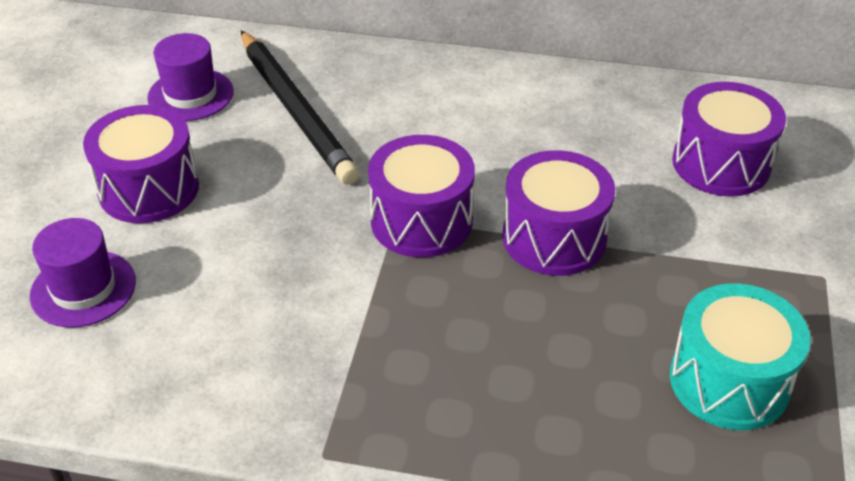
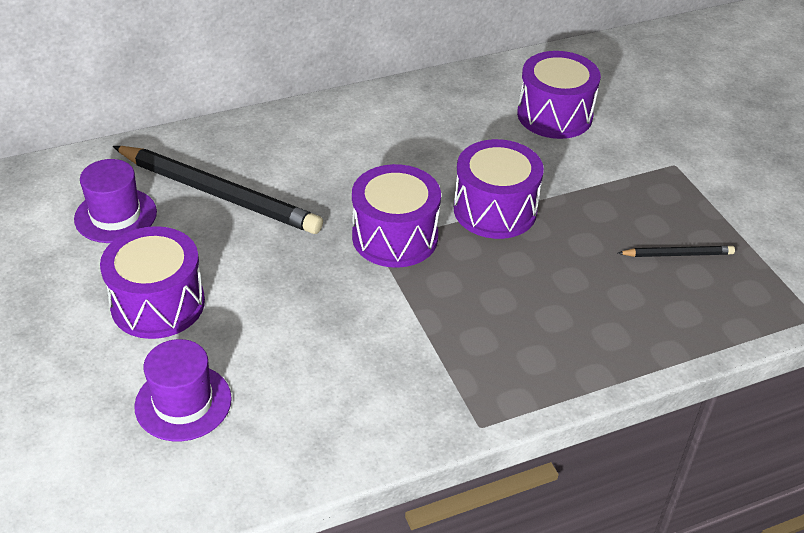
camera: 35 degrees left, 0 degrees up
(729, 381) = (677, 254): turquoise drum -> black pencil

